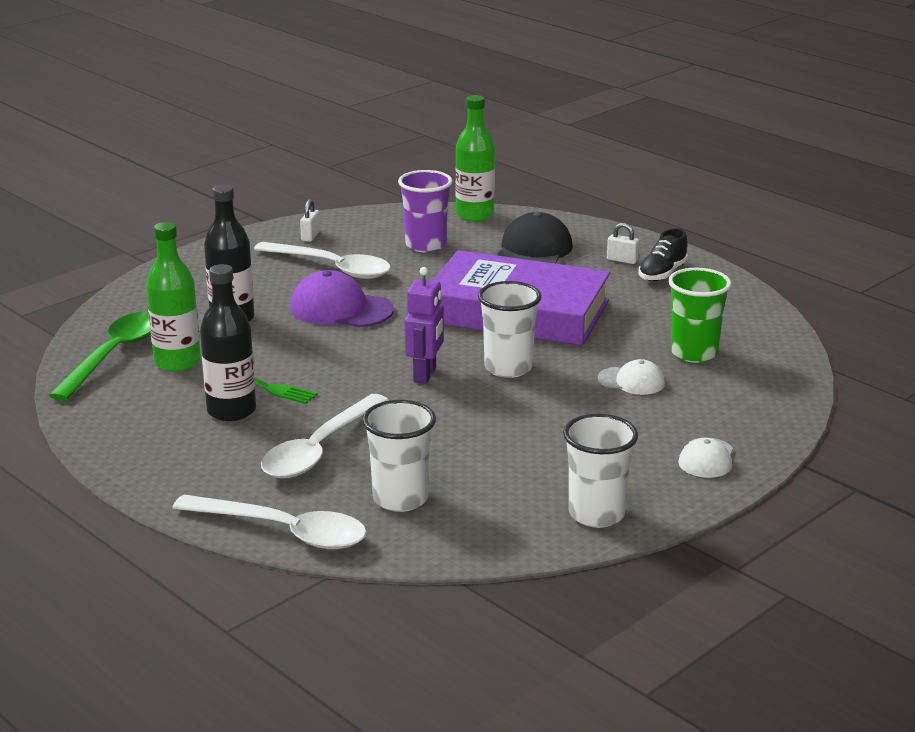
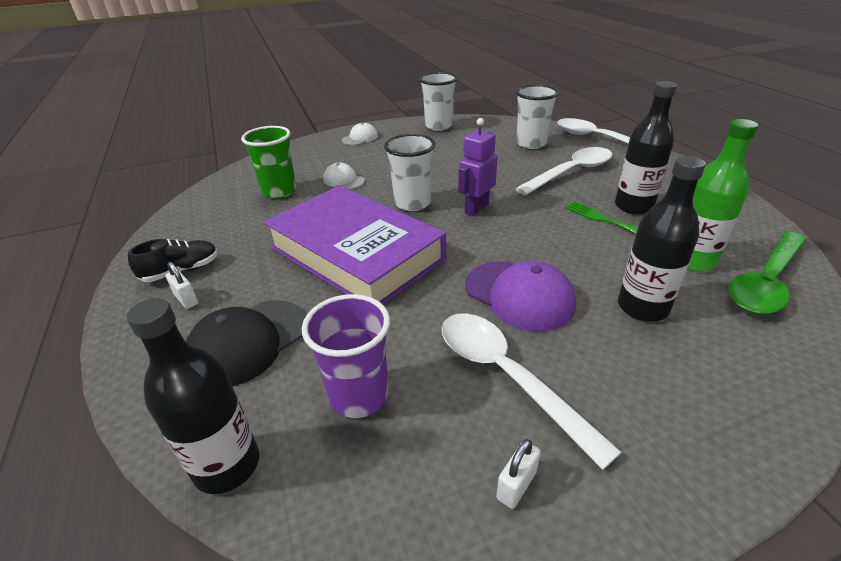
camera: 155 degrees left, 10 degrees up
(474, 215) = (227, 465): green bottle -> black bottle

